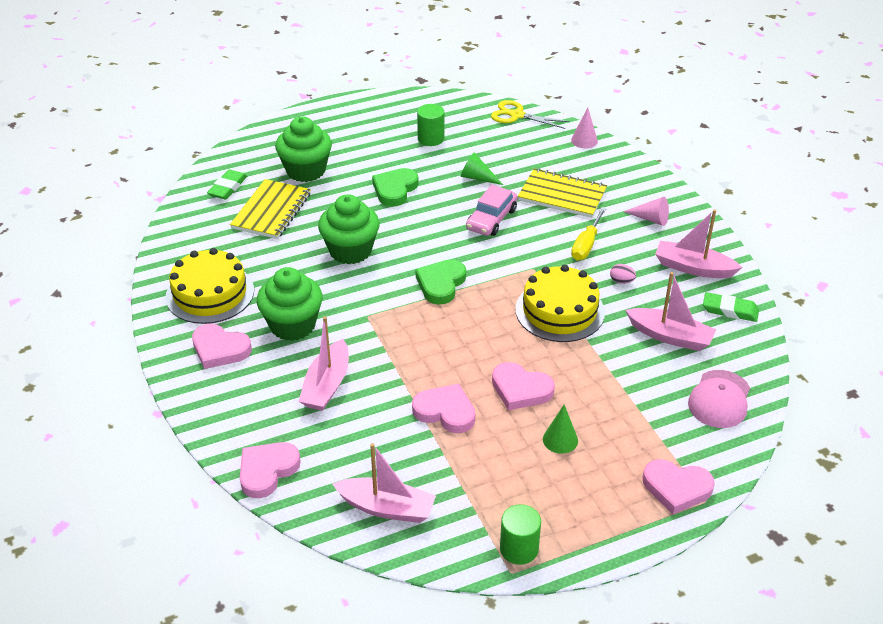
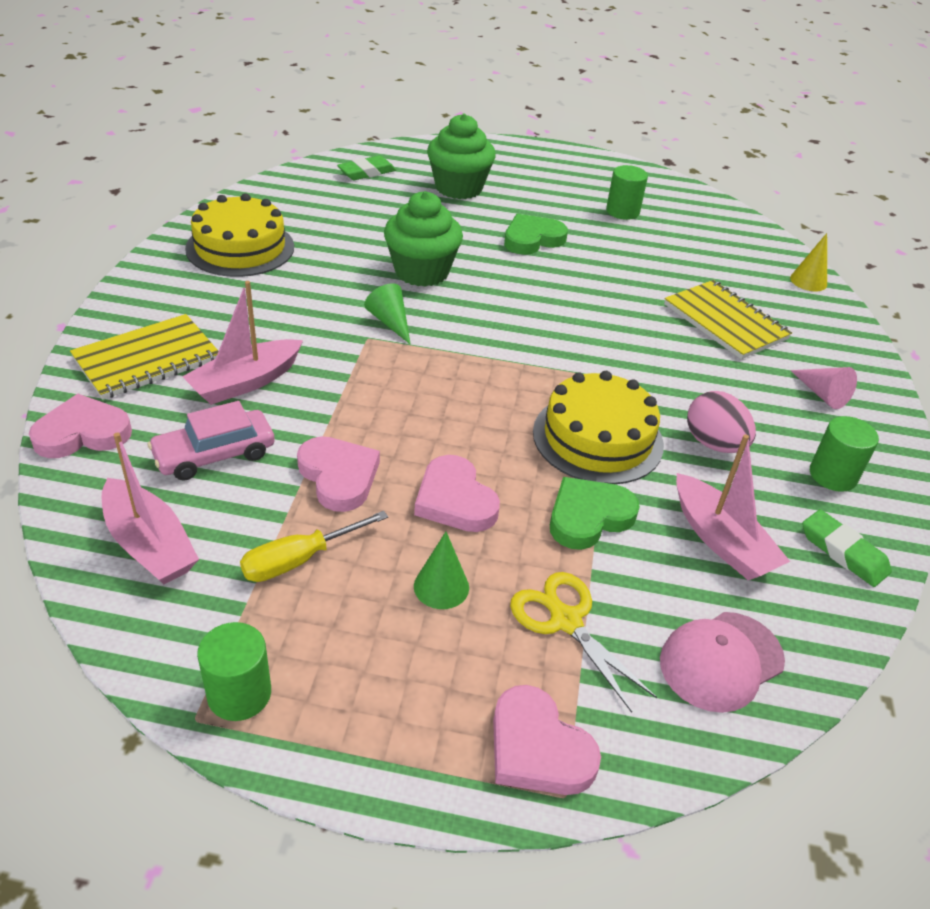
camera: 30 degrees right, 0 degrees up
(220, 349) = (187, 298): pink heart -> none
(271, 211) = (384, 206): yellow notebook -> yellow notebook (147, 359)
(292, 325) = (282, 310): green cupcake -> none
(441, 284) = (483, 345): green heart -> green heart (588, 517)
(477, 178) = (637, 265): green cone -> green cone (390, 322)
(491, 219) = (612, 309): pink car -> pink car (214, 454)
(517, 115) = (746, 228): yellow scissors -> yellow scissors (566, 621)
(584, 140) = (808, 281): pink cone -> yellow cone
(586, 245) = (705, 384): yellow screwdriver -> yellow screwdriver (299, 560)
(621, 281) = (714, 444): pink egg -> pink egg, size x1.90
(693, 268) = (833, 475): pink boat -> green cylinder

